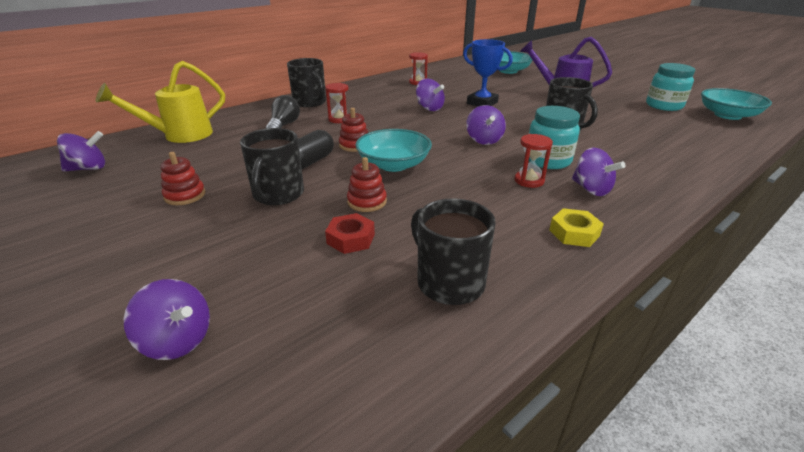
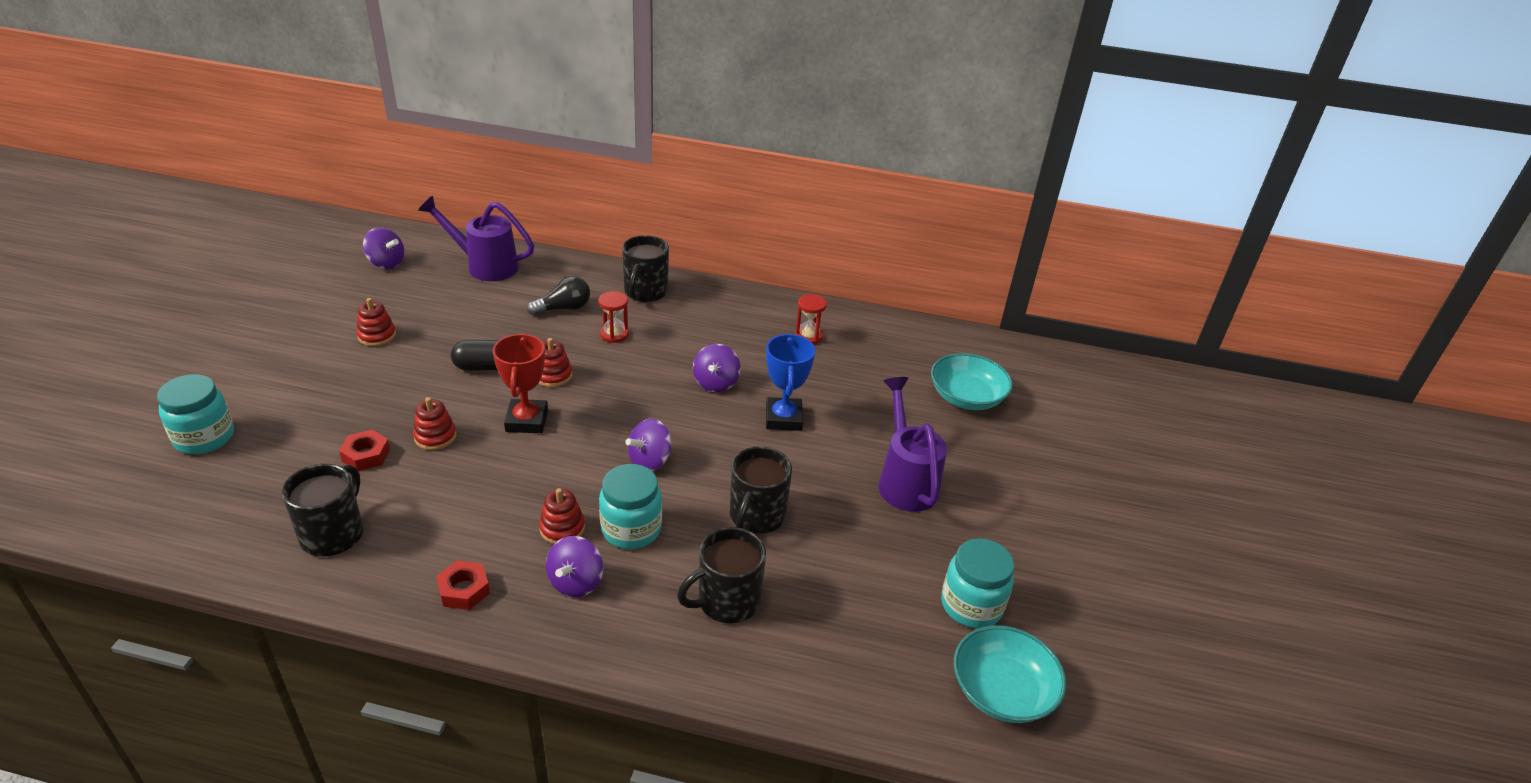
camera: 50 degrees right, 5 degrees up
(178, 340) = (204, 437): purple spinning top -> turquoise jar
(179, 136) = (484, 265): yellow watering can -> purple watering can
(278, 195) = (412, 381): black mug -> black mug (726, 601)
(393, 164) = (527, 421): turquoise bowl -> red trophy
(529, 181) = (562, 528): red hourglass -> red stacking toy
(574, 233) = (464, 590): yellow nut -> red nut

